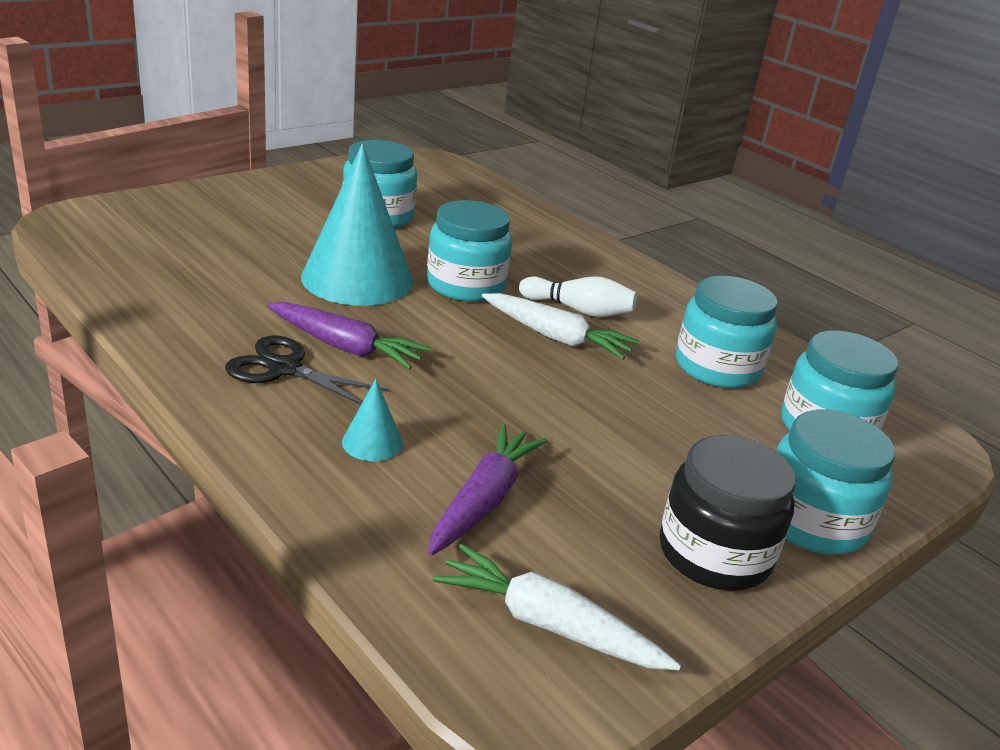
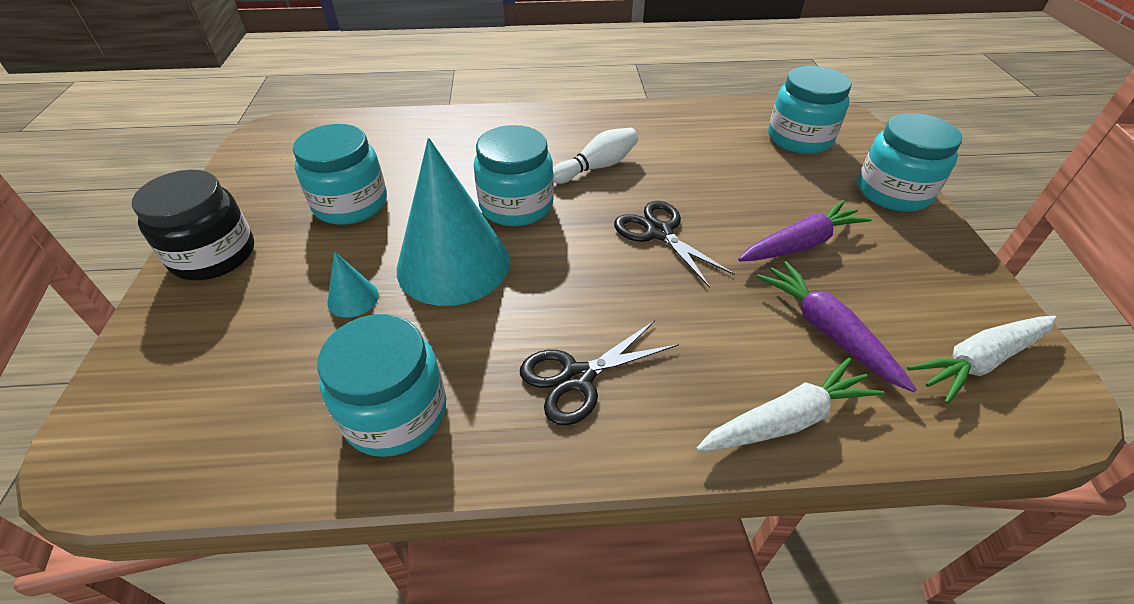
camera: 50 degrees left, 15 degrees up
(345, 347) = (566, 320): purple carrot -> purple carrot (800, 244)
(372, 442) = (724, 364): turquoise cone -> turquoise cone (353, 298)
(520, 367) = (659, 232): none -> black scissors
(556, 337) = (627, 195): white carrot -> white carrot (786, 420)
(714, 554) = (916, 247): black jar -> black jar (214, 255)
(717, 367) = (709, 144): turquoise jar -> turquoise jar (395, 413)

